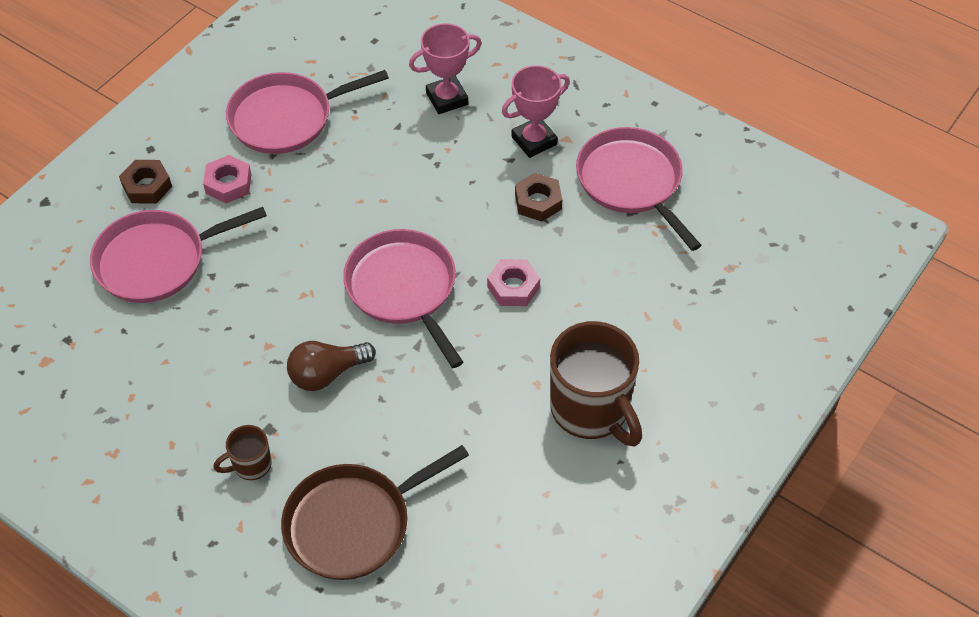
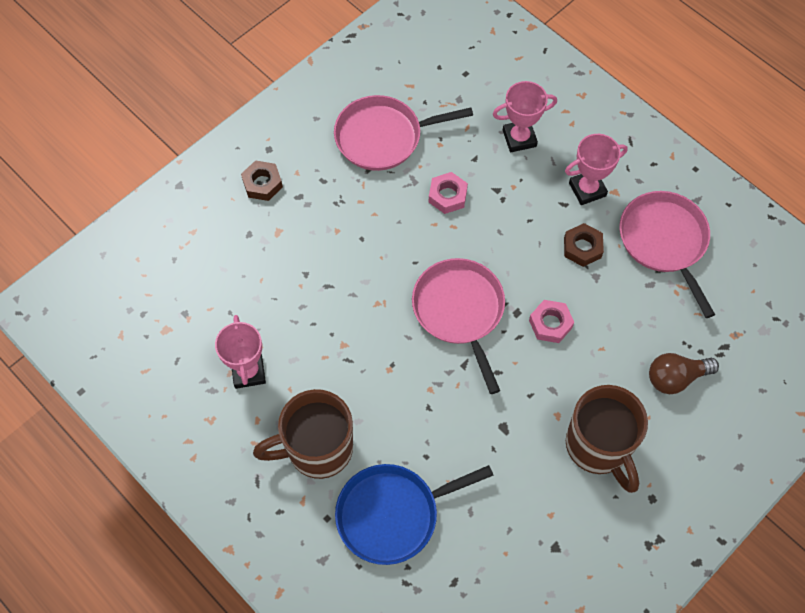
camera: 10 degrees right, 10 degrees up
(154, 392) = (248, 372): none -> pink trophy
(157, 260) = (263, 253): pink pan -> none
(228, 184) = (328, 191): pink nut -> pink nut (447, 196)
(251, 465) = (317, 449): brown mug -> brown mug, size x2.12
(327, 374) = (388, 378): brown light bulb -> brown light bulb (675, 378)
(354, 523) = (393, 514): brown pan -> blue pan

